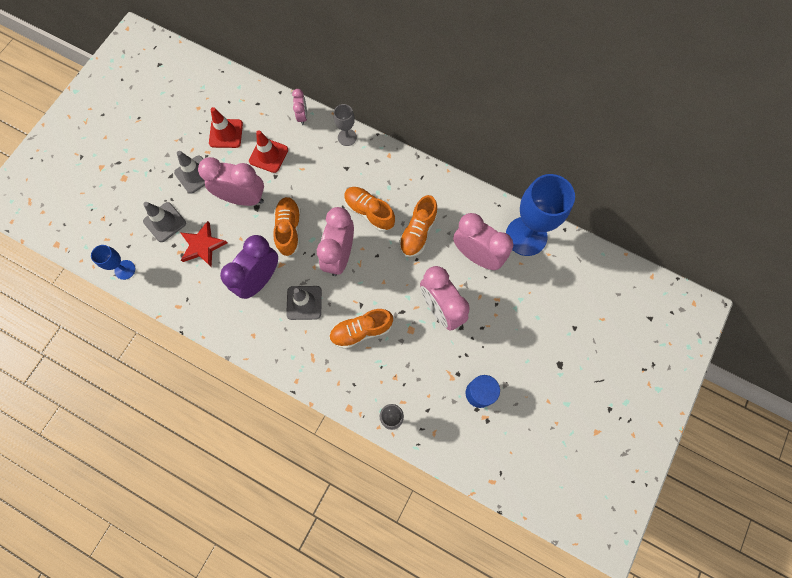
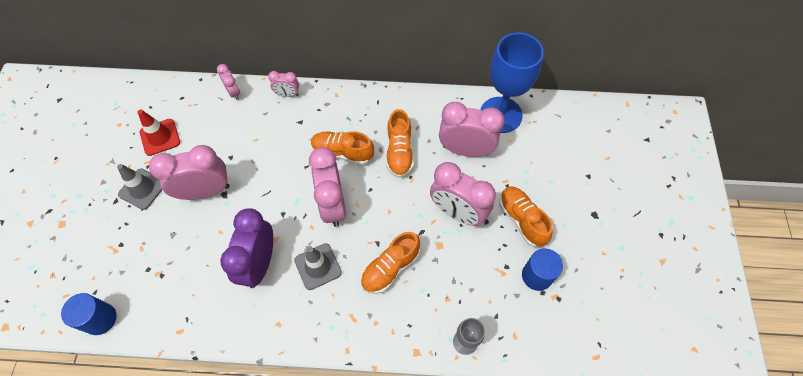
camera: 25 degrees left, 10 degrees down
(125, 270) = (100, 319): blue goblet -> blue cylinder
(165, 222) = (127, 250): grey traffic cone -> none
(202, 246) = (181, 256): red star -> none
(268, 155) = (215, 140): red traffic cone -> none
(289, 229) = (268, 202): orange shoe -> orange shoe (522, 220)
(347, 137) = (287, 94): grey goblet -> pink clock

